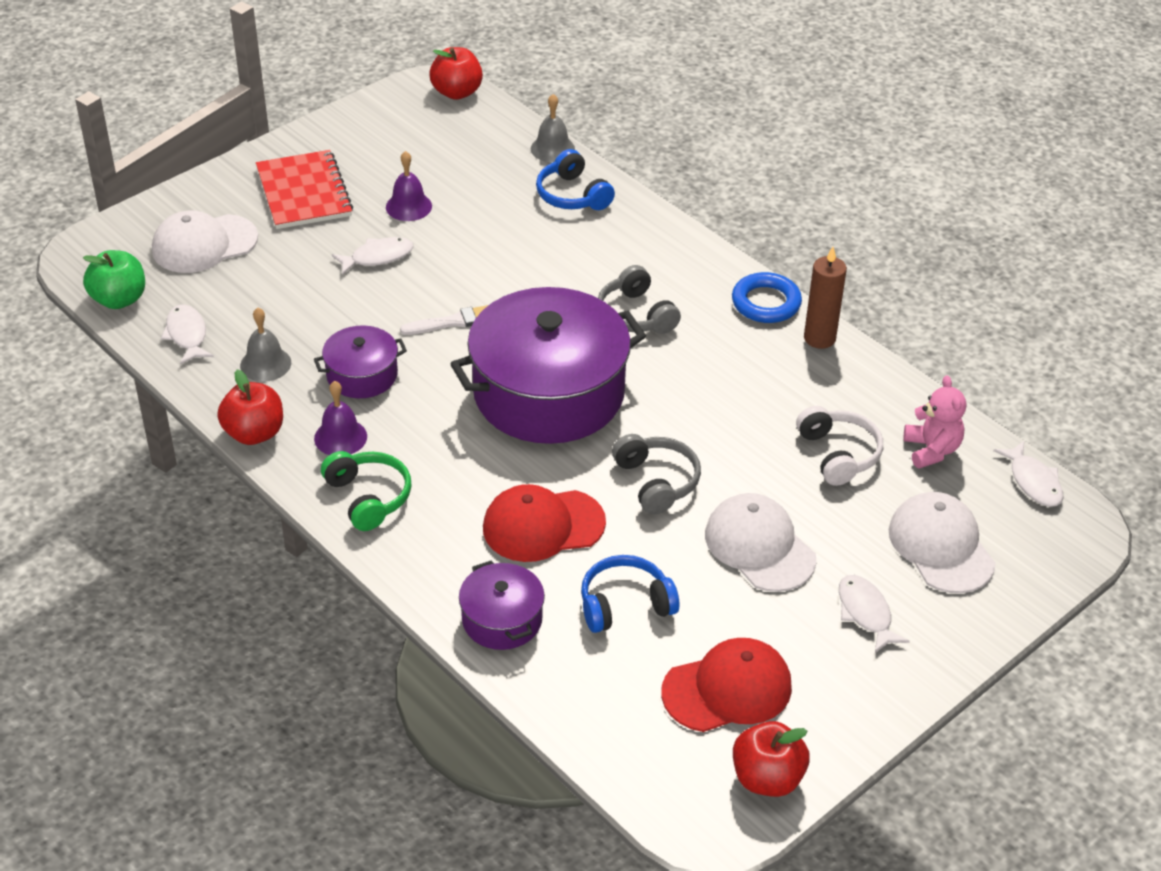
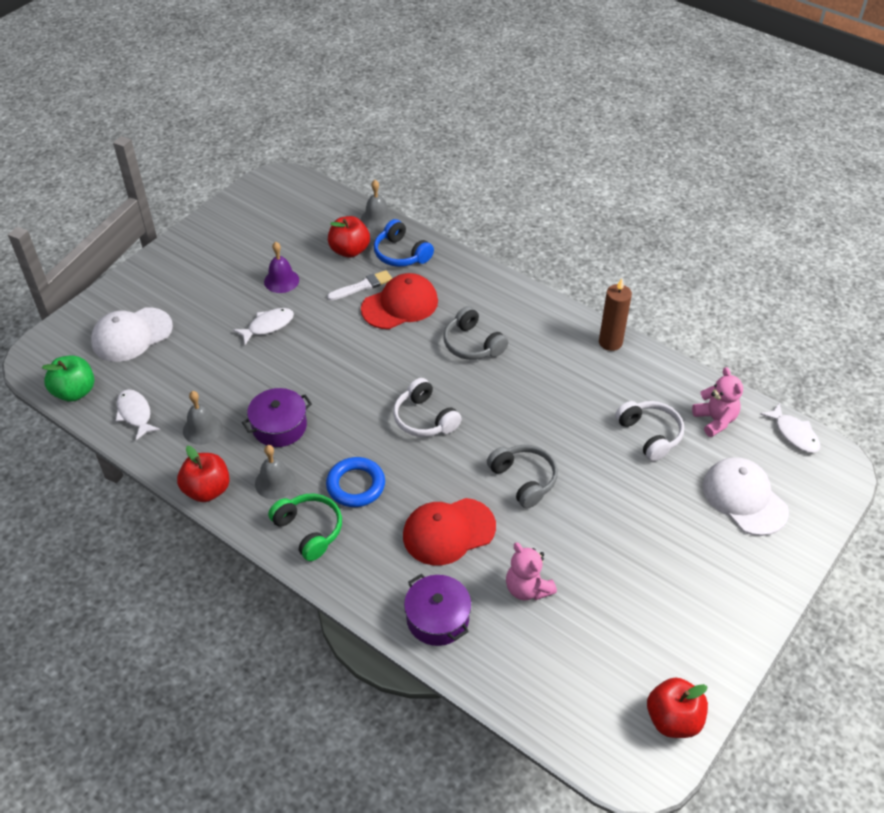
camera: 10 degrees left, 5 degrees up
(304, 192) = (199, 280): red notebook -> none
(340, 437) = (275, 482): purple bell -> grey bell
(453, 322) = (338, 371): white brush -> white brush (362, 286)
(457, 92) = (295, 183): red apple -> red apple (349, 250)
(549, 393) = (424, 418): purple pot -> white headphones
(625, 604) = (527, 588): blue headphones -> pink teddy bear
(727, 689) = (623, 647): red cap -> red cap (400, 305)
(759, 546) = (614, 521): white cap -> none
(766, 303) = (564, 320): blue ring -> blue ring (356, 485)
(865, 613) = (706, 563): white fish -> none

